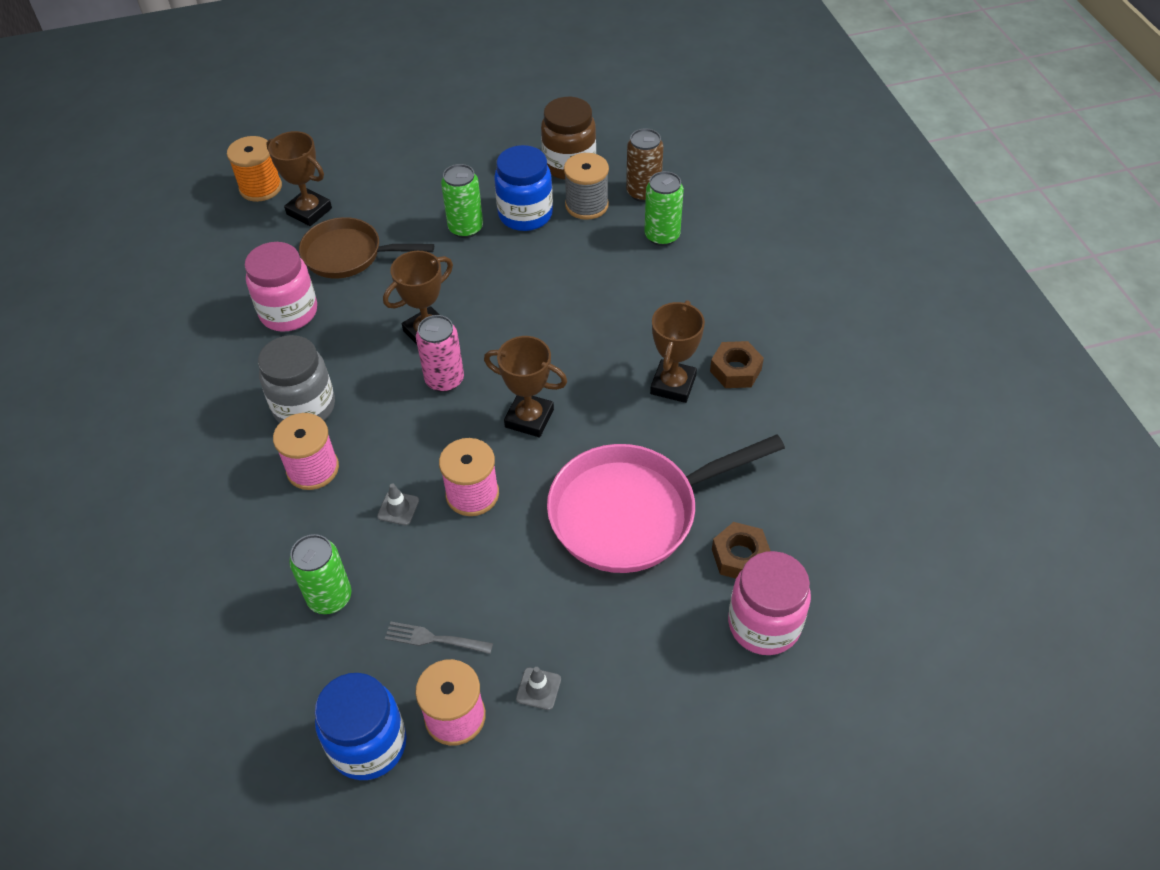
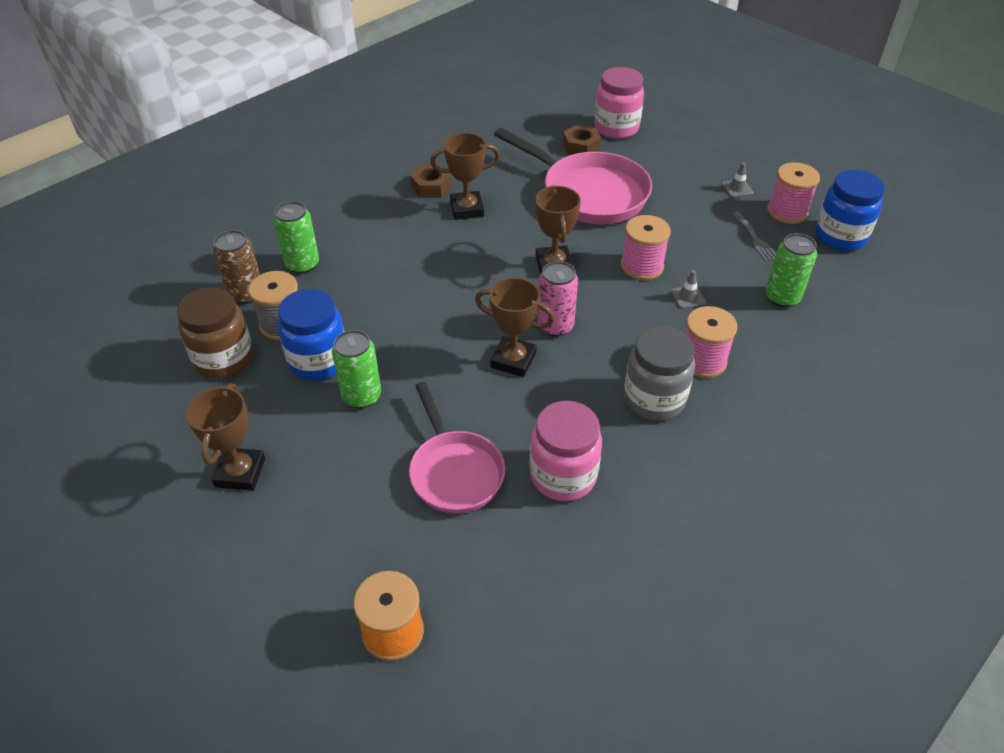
camera: 120 degrees left, 5 degrees down
(309, 211) = (408, 549): brown trophy -> brown trophy (240, 472)
(348, 255) = (454, 471): brown pan -> pink pan

